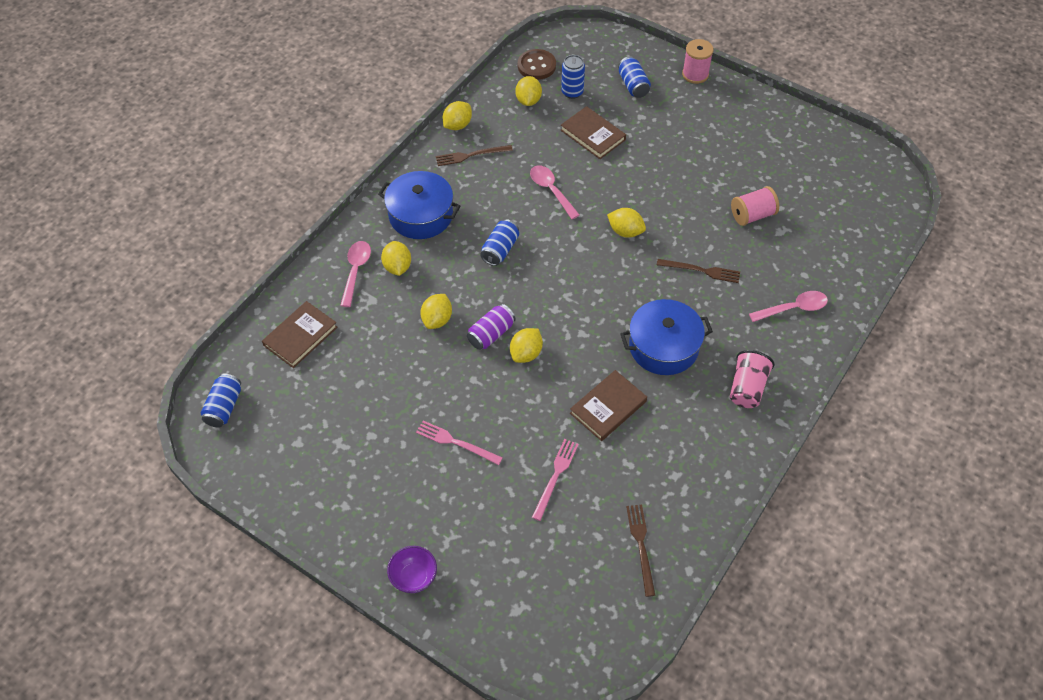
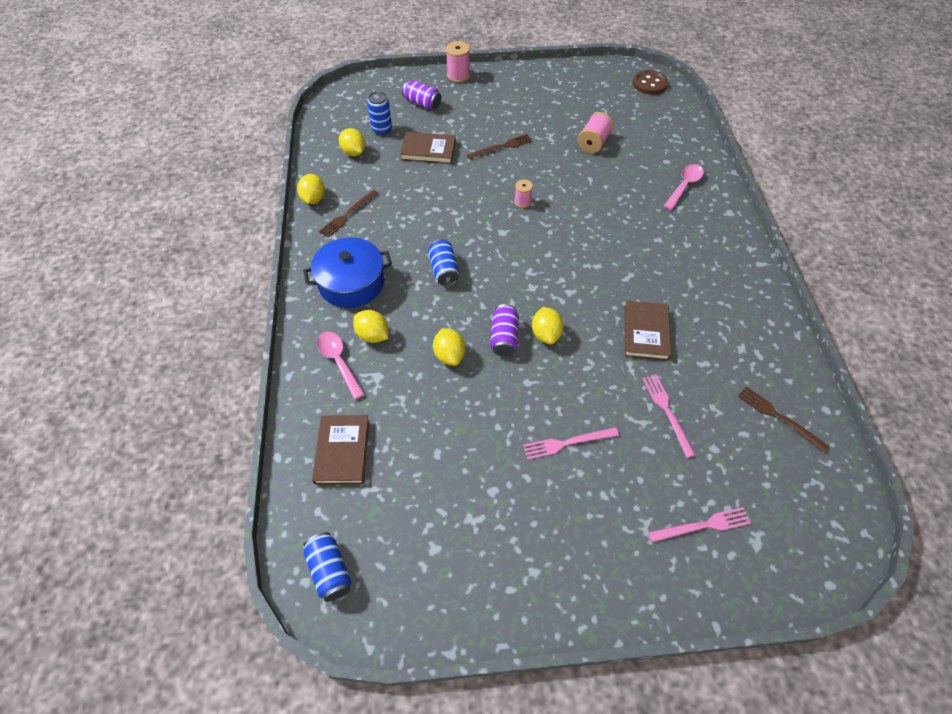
camera: 40 degrees left, 0 degrees up
(414, 577) = (654, 585): purple bowl -> none
(490, 569) = (702, 525): none -> pink fork
(536, 66) = (335, 126): brown button -> brown button (649, 84)
(551, 190) = (438, 205): pink spoon -> none
(625, 231) = (522, 202): yellow lemon -> pink spool
(633, 85) = (422, 103): blue can -> purple can
(663, 347) = (634, 264): blue pot -> none
(701, 270) = (601, 197): brown fork -> brown fork (501, 147)
(747, 388) = (716, 255): pink cup -> none

